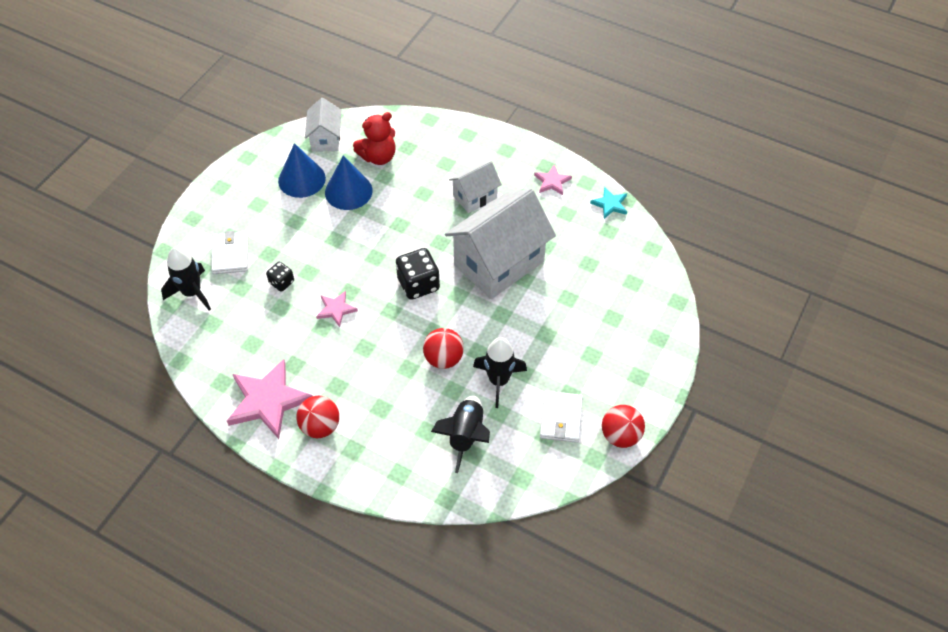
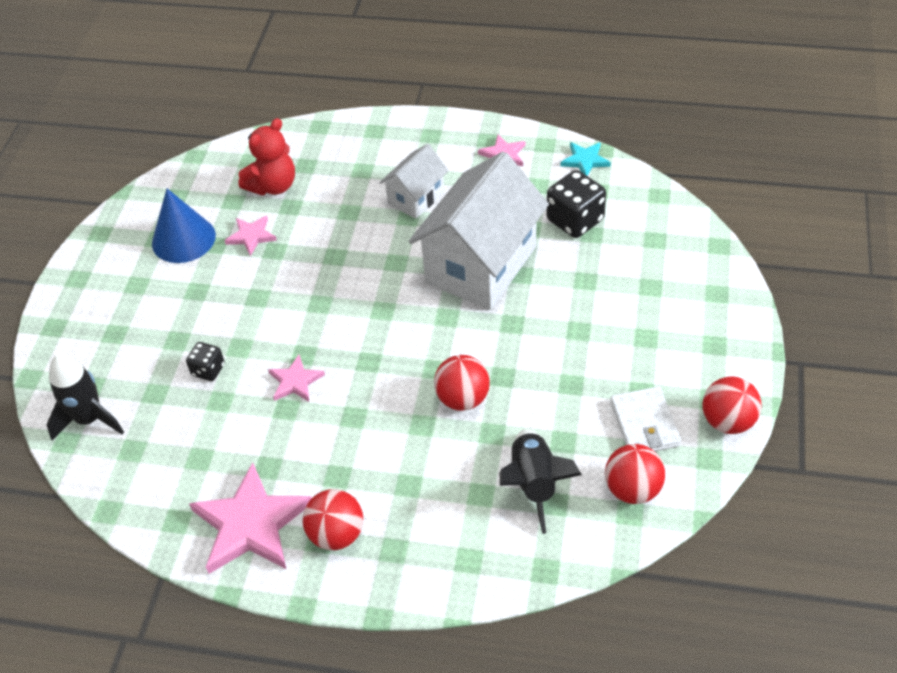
camera: 15 degrees left, 5 degrees down
(231, 254) = (124, 356): white wallet -> none
(325, 139) = (195, 183): white house -> none
(348, 191) = (251, 236): blue cone -> pink star
(418, 284) = (390, 319): black dice -> black dice (575, 220)
(498, 381) = (545, 403): black rocket -> none
(531, 462) = (632, 489): none -> red ball

